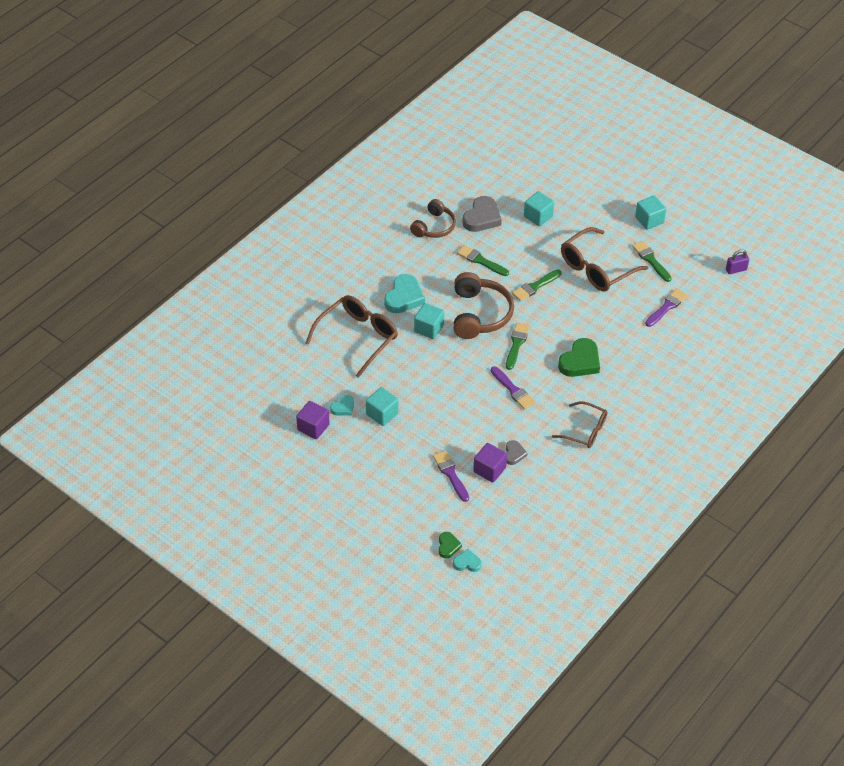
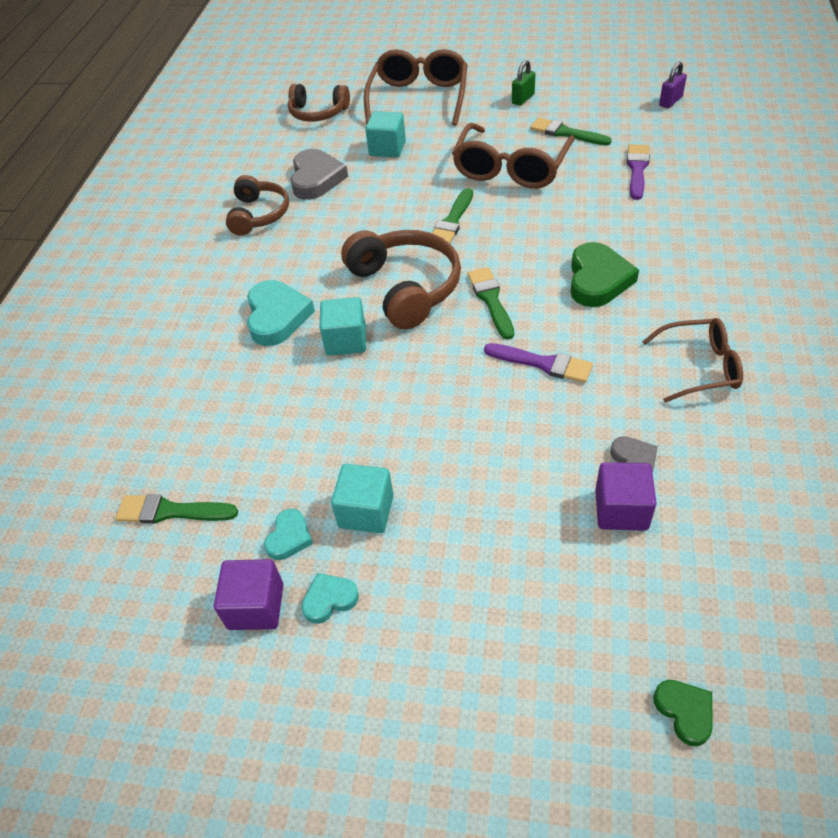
camera: 25 degrees left, 0 degrees up
(358, 337) = (241, 407): brown glasses -> brown glasses (419, 98)
(450, 474) = (565, 556): purple brush -> none
(467, 563) = (750, 728): turquoise heart -> turquoise heart (329, 599)
(480, 261) = (353, 225): green brush -> green brush (171, 511)
(517, 166) = (318, 113): none -> brown headphones
(649, 220) = (523, 99): turquoise cube -> green padlock

